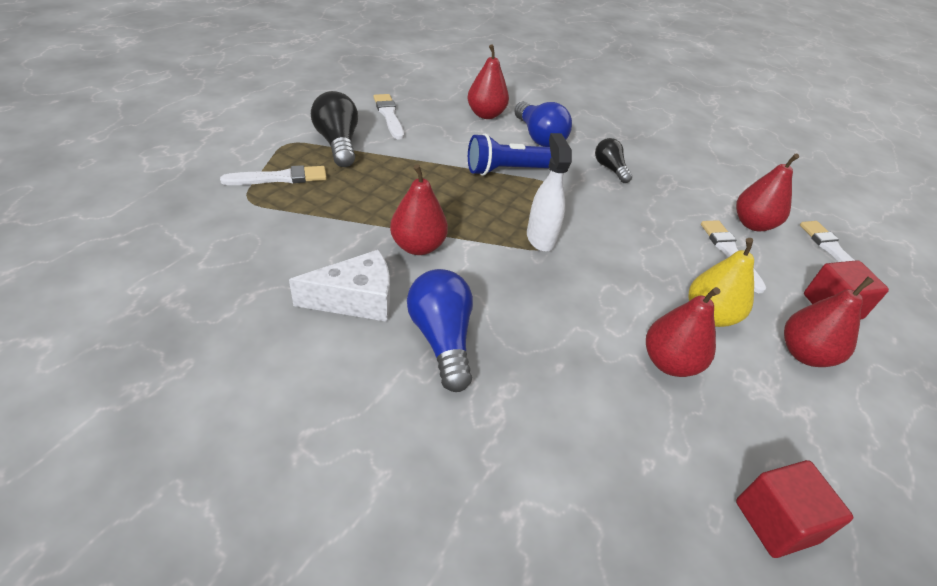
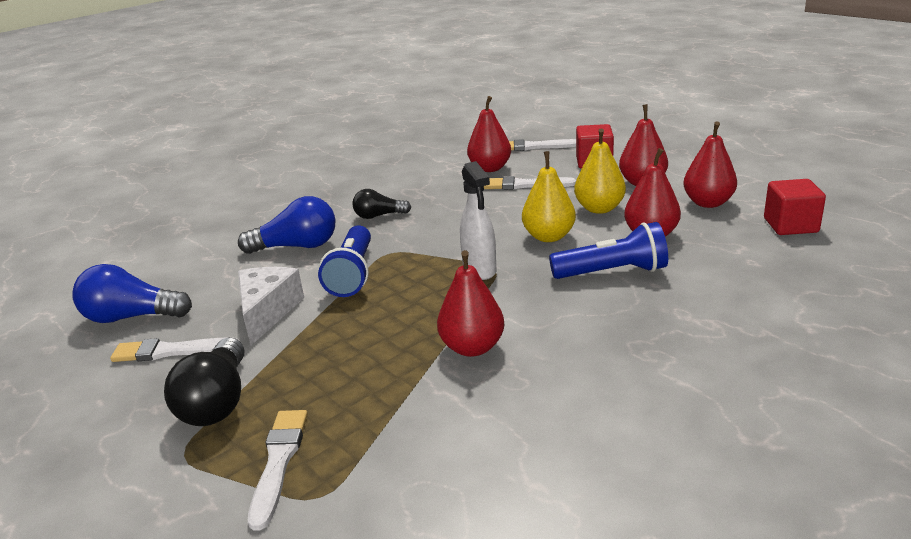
camera: 65 degrees left, 15 degrees down
(338, 143) = (217, 402): black light bulb -> black light bulb turned 90 degrees counterclockwise
(356, 299) = (554, 397): white cheese -> white cheese (267, 312)
(442, 339) = (619, 343): blue light bulb -> blue light bulb (131, 317)
(486, 114) = (223, 275): red pear -> red pear (708, 203)
(540, 238) = (480, 270): white spray bottle -> white spray bottle turned 120 degrees counterclockwise
(571, 331) = (612, 272): none -> blue flashlight
(624, 279) = (549, 236): none -> yellow pear

